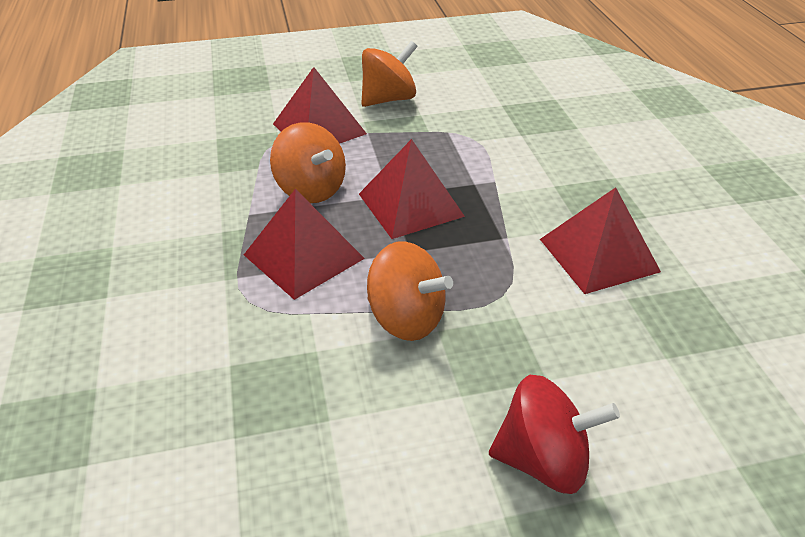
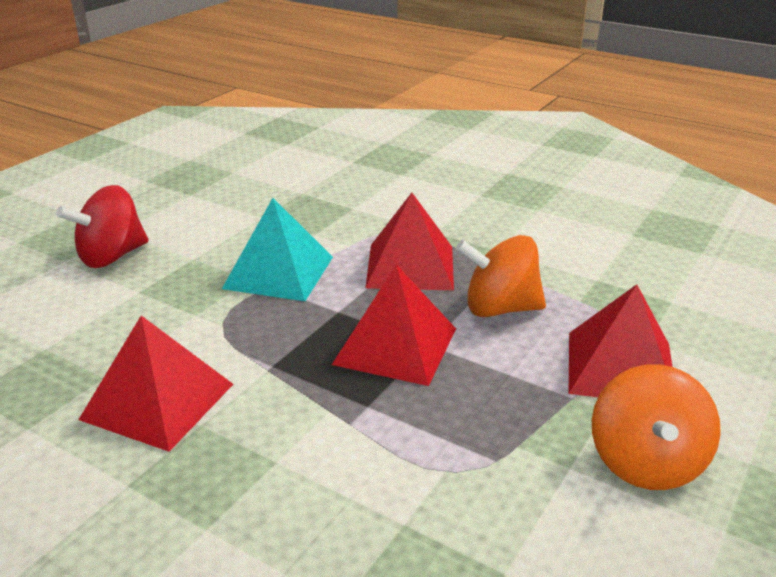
camera: 135 degrees right, 10 degrees down
(406, 318) = (279, 272): orange spinning top -> turquoise pyramid

